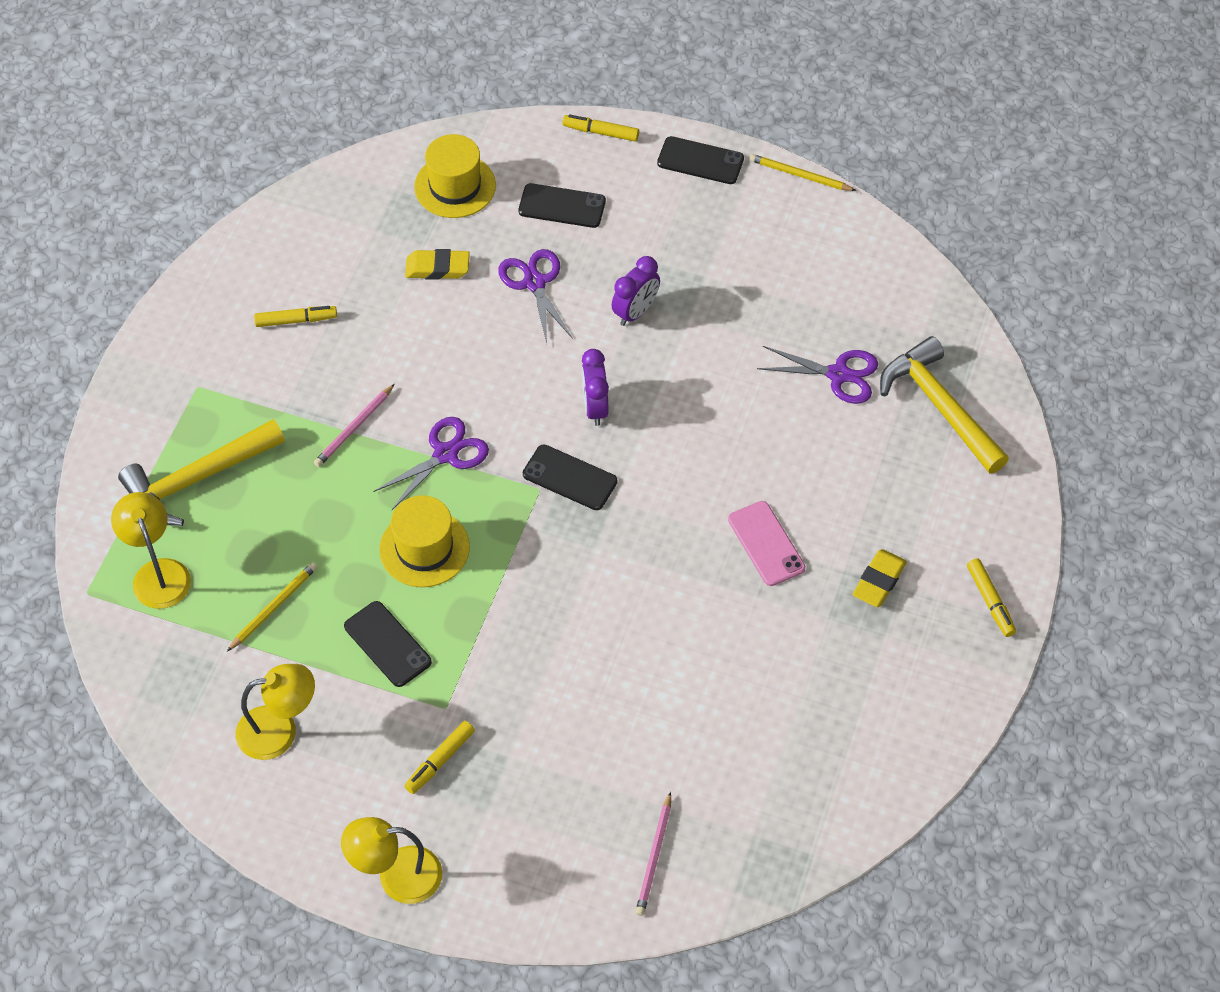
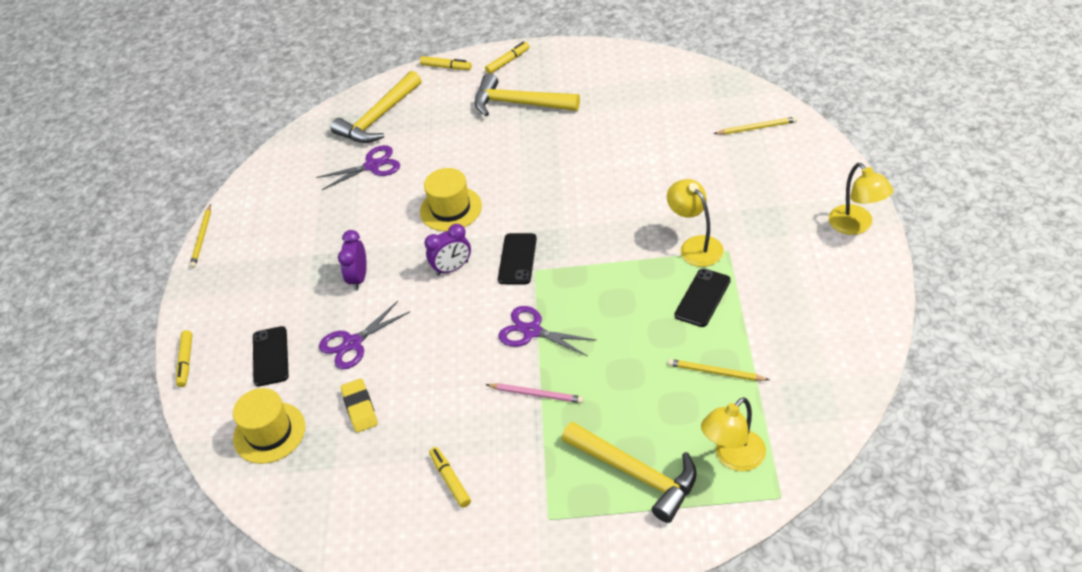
camera: 105 degrees left, 10 degrees down
(279, 730) = (805, 325): yellow lamp -> yellow lamp (695, 245)
(424, 548) = (616, 310): yellow hat -> yellow hat (450, 209)
(440, 760) = (766, 238): yellow marker -> yellow marker (446, 67)
(635, 312) = (359, 278): purple clock -> purple clock turned 105 degrees counterclockwise
(654, 857) = (757, 128): pink pencil -> yellow pencil
(700, 161) = (201, 294): black phone -> none
(766, 544) = (518, 154): pink phone -> none
(838, 374) = (372, 166): purple scissors -> purple scissors turned 75 degrees clockwise
(879, 581) = (519, 104): yellow eraser -> yellow hammer

